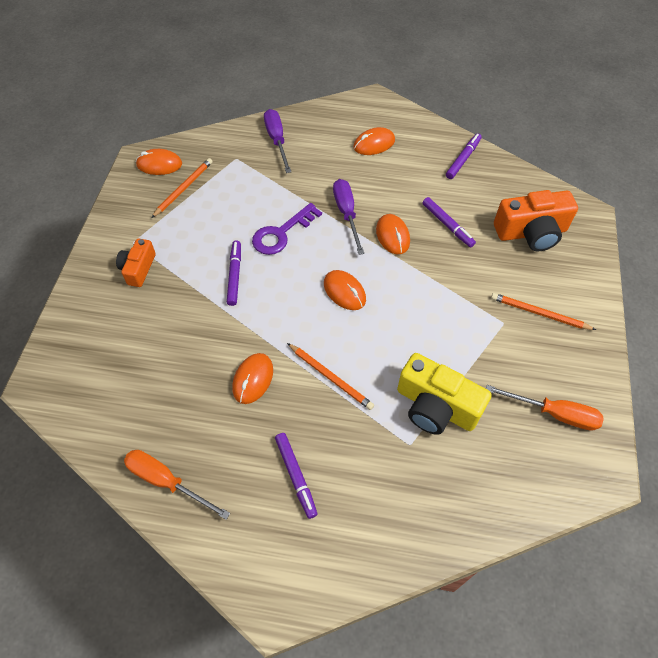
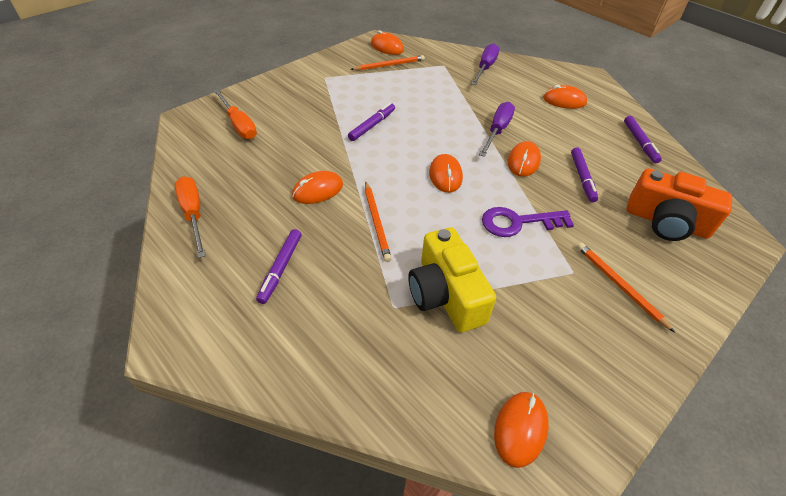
camera: 35 degrees right, 10 degrees down
(138, 269) = (312, 92): orange camera -> none
(281, 233) = (432, 119): purple key -> purple key (518, 222)
(463, 159) = (640, 143): purple marker -> purple marker turned 105 degrees clockwise
(553, 413) = (561, 374): orange screwdriver -> orange screwdriver (239, 125)
(559, 473) = (520, 429): none -> orange mouse

